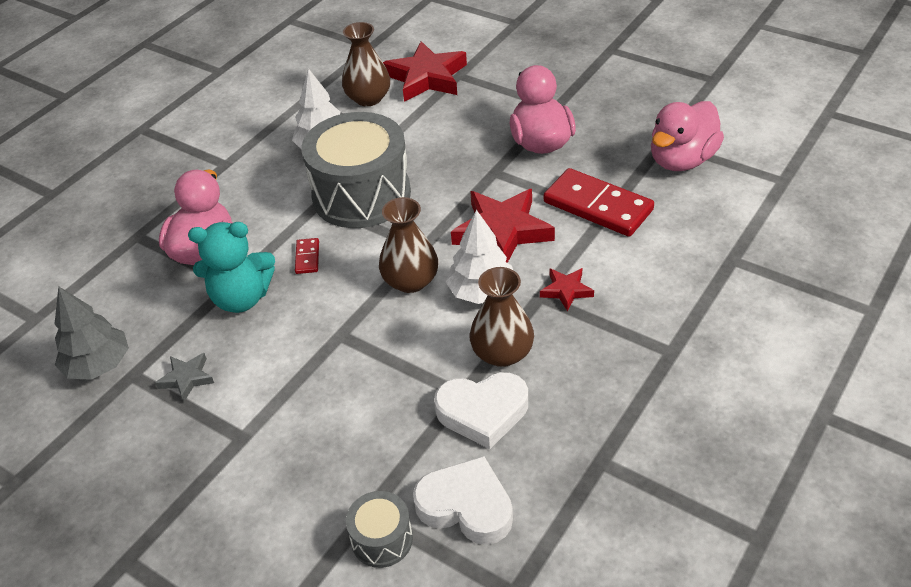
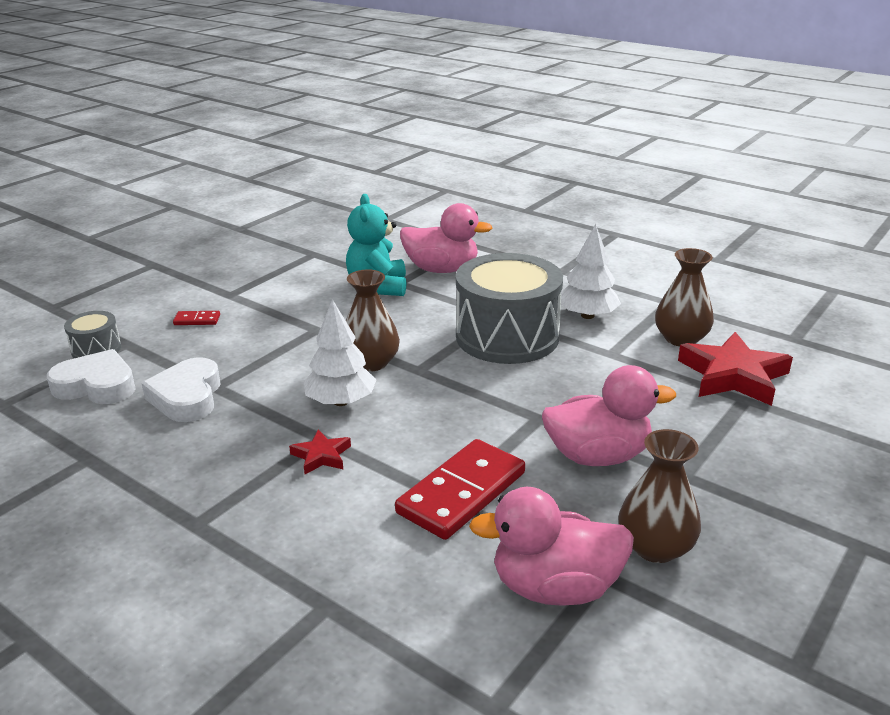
camera: 90 degrees right, 15 degrees down
(98, 365) = (328, 242): grey tree -> none
(187, 378) = (299, 272): grey star -> none
(307, 257) = (420, 312): red domino -> red domino (197, 320)
(466, 506) = (96, 385): white heart -> white heart turned 105 degrees counterclockwise
(502, 231) = (431, 418): red star -> none
(502, 353) = (252, 410): brown vase -> brown vase (655, 547)
(681, 160) = (555, 587): pink duck -> pink duck turned 45 degrees counterclockwise

